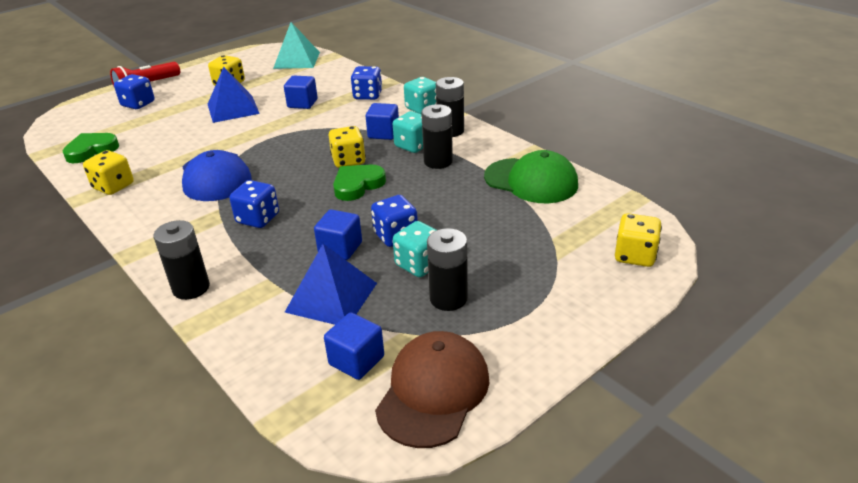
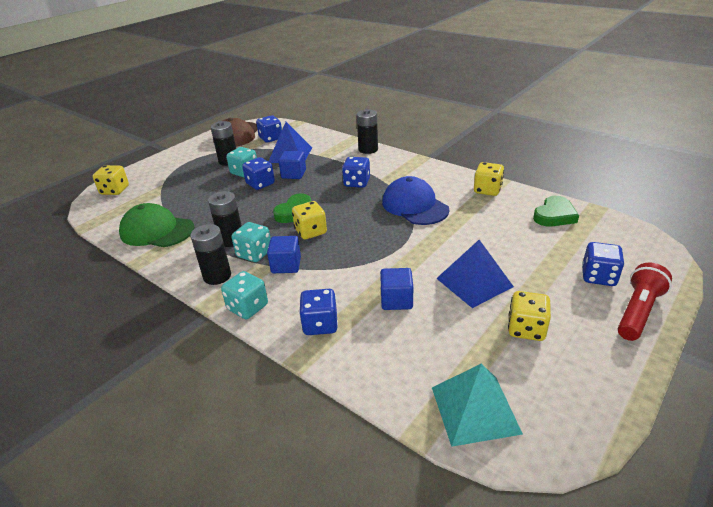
camera: 170 degrees right, 0 degrees up
(356, 360) = (271, 138): blue cube -> blue dice

